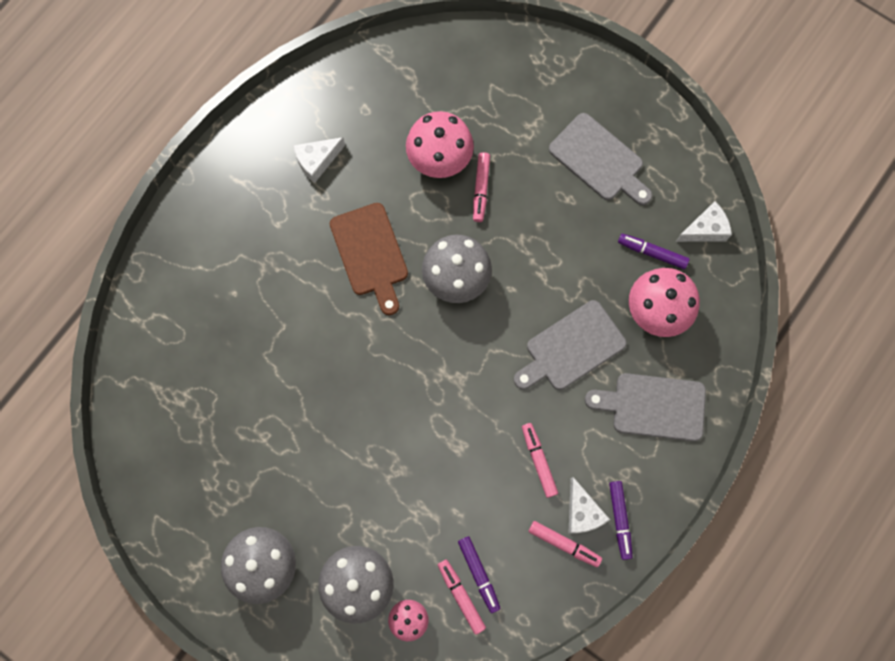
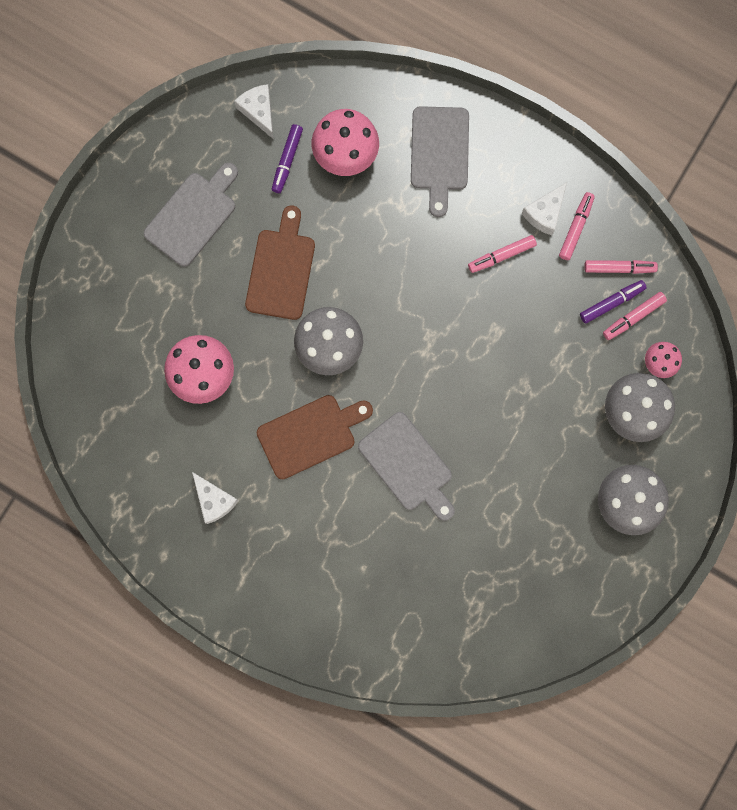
camera: 95 degrees left, 5 degrees up
(481, 189) = (233, 330): pink marker -> pink marker (619, 268)
(539, 238) = (281, 269): none -> brown cutting board
(571, 348) = (390, 232): grey cutting board -> grey cutting board (408, 465)
(582, 512) = (545, 213): white cheese -> white cheese turned 150 degrees clockwise
(619, 520) = (548, 179): purple marker -> none

